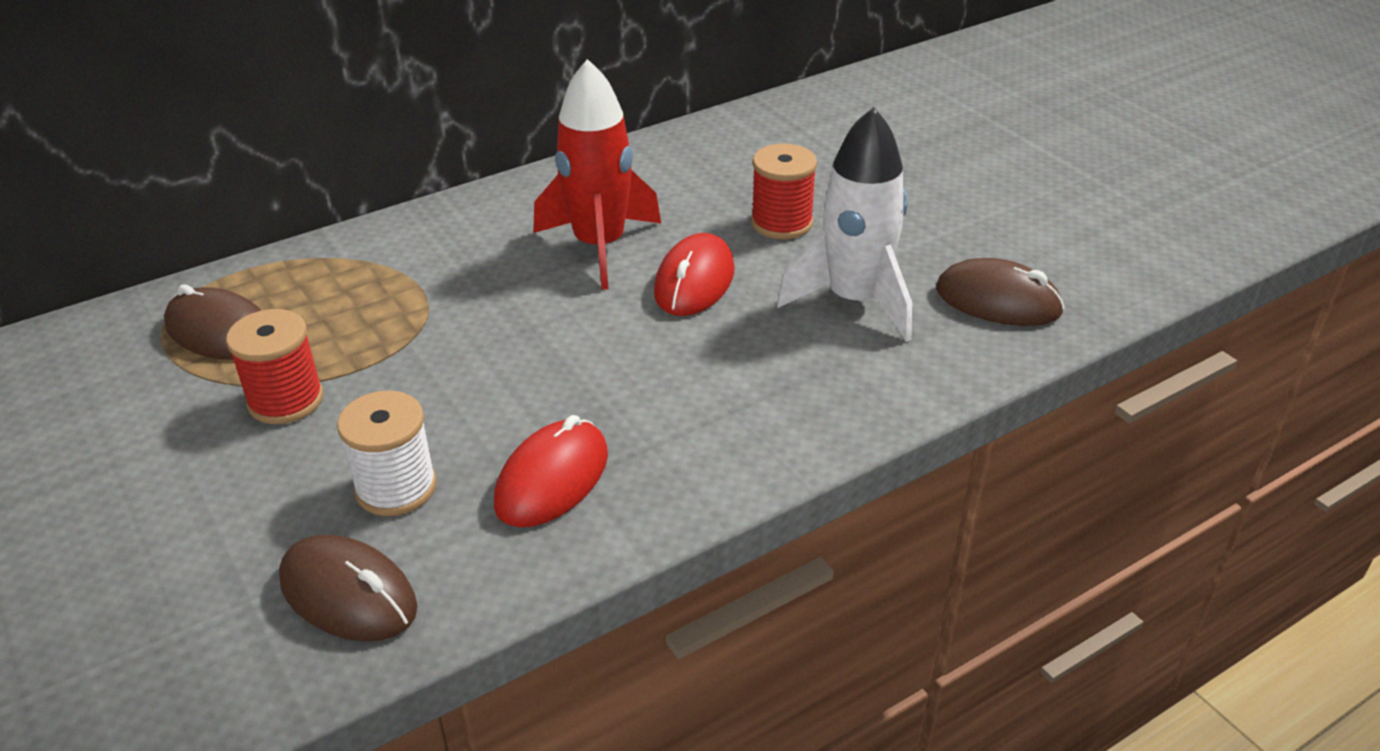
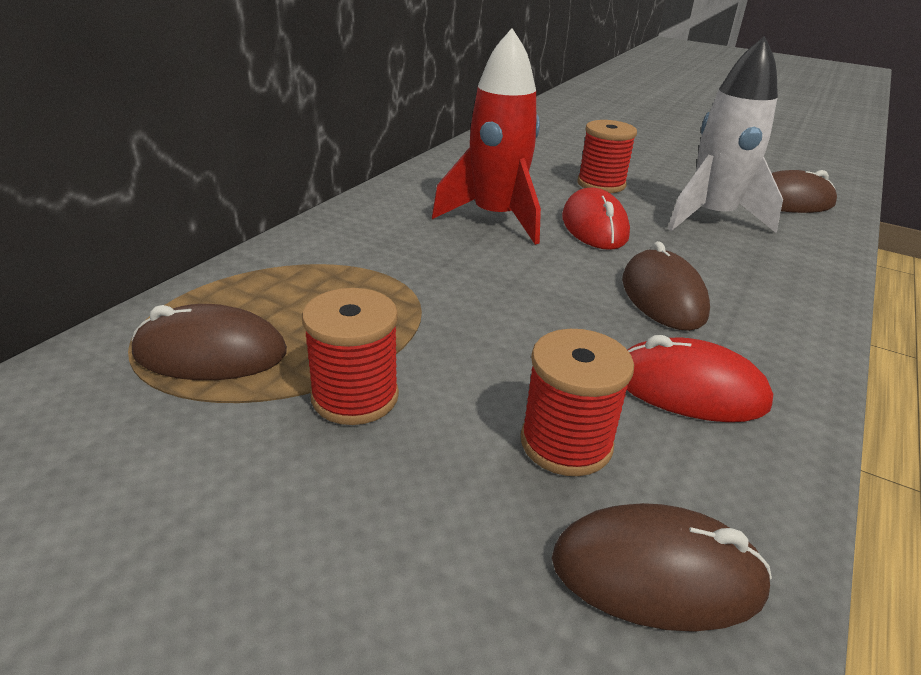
camera: 30 degrees left, 5 degrees down
(396, 488) = (566, 443): white spool -> red spool
(552, 479) = (689, 389): red mouse -> red mouse turned 75 degrees counterclockwise
(654, 384) = (663, 297): none -> brown mouse

